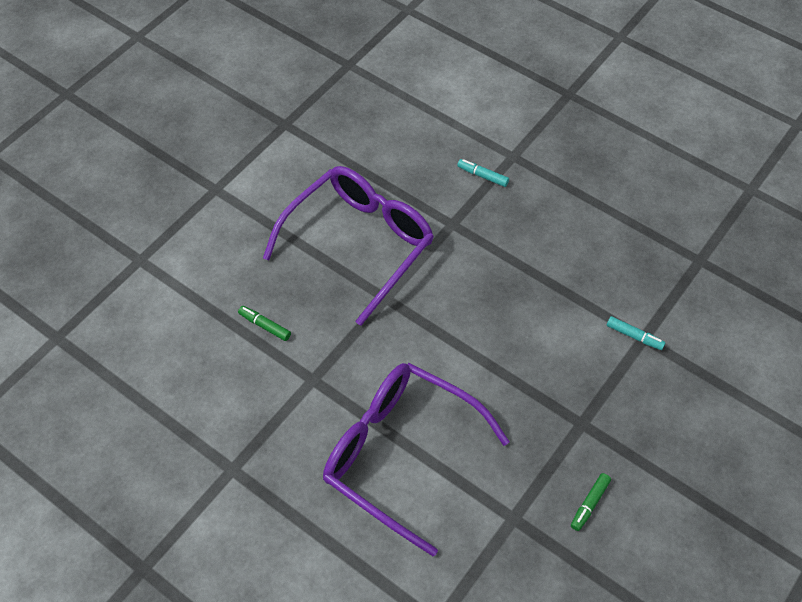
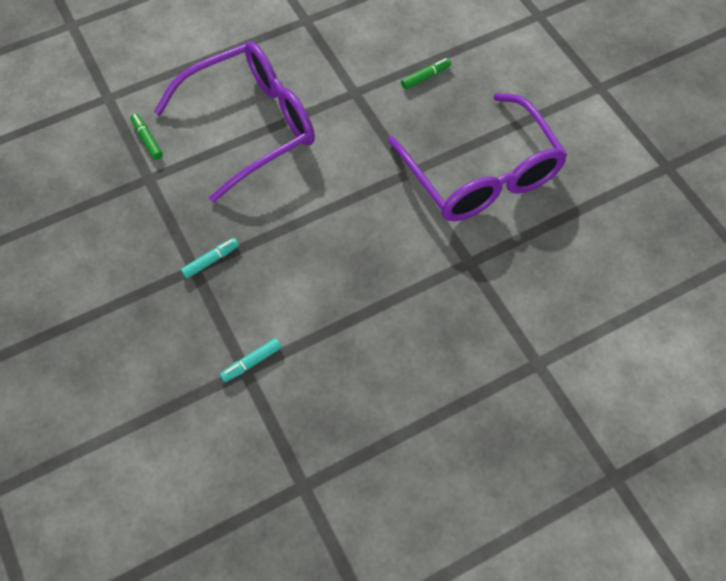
camera: 115 degrees right, 5 degrees up
(482, 176) = (521, 319): turquoise marker -> turquoise marker (211, 261)
(589, 504) = (122, 237): green marker -> green marker (147, 139)

